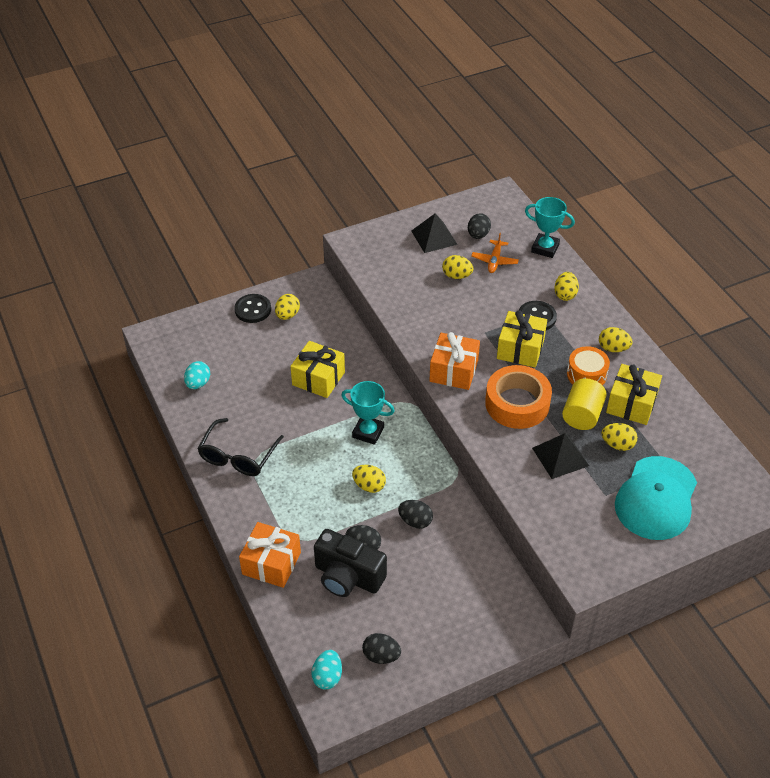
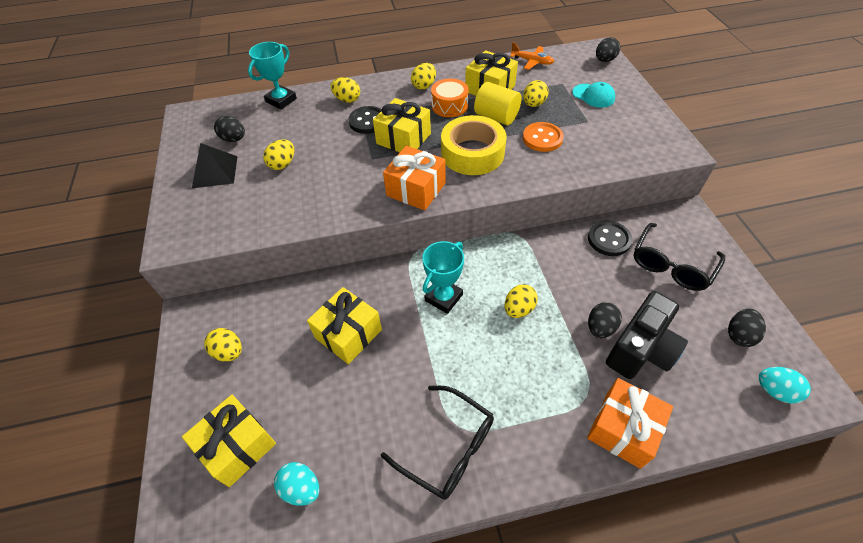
camera: 75 degrees left, 5 degrees up
(220, 343) = (237, 446): none -> yellow gift
(253, 309) = (197, 393): black button -> black button (609, 239)
(415, 521) = (569, 277): black egg -> black egg (604, 60)
(453, 605) = (671, 265): none -> black glasses
(494, 261) = (277, 134): orange plane -> orange plane (532, 61)
(517, 403) = (472, 153): orange tape -> yellow tape
(560, 457) = (542, 138): black pyramid -> orange button
(656, 498) = (593, 96): turquoise cap -> turquoise cap, size x0.50

